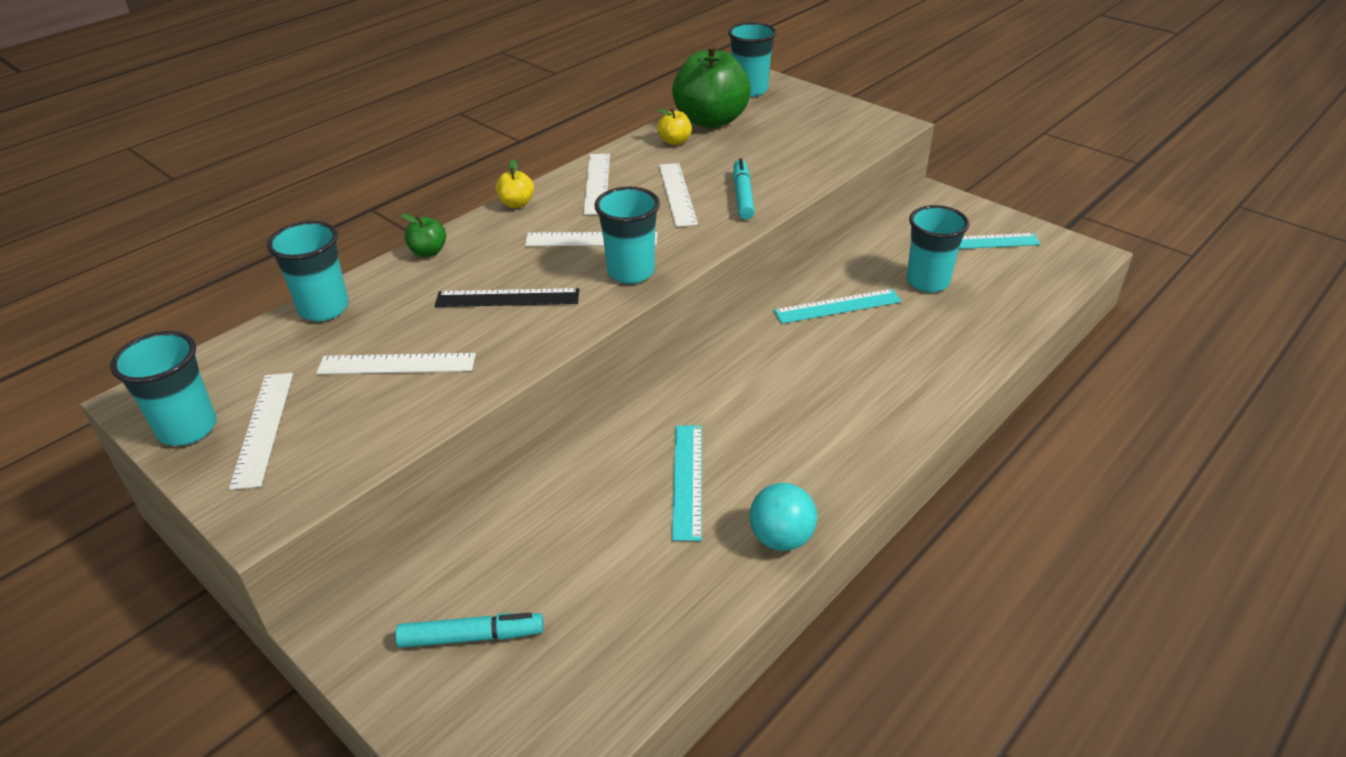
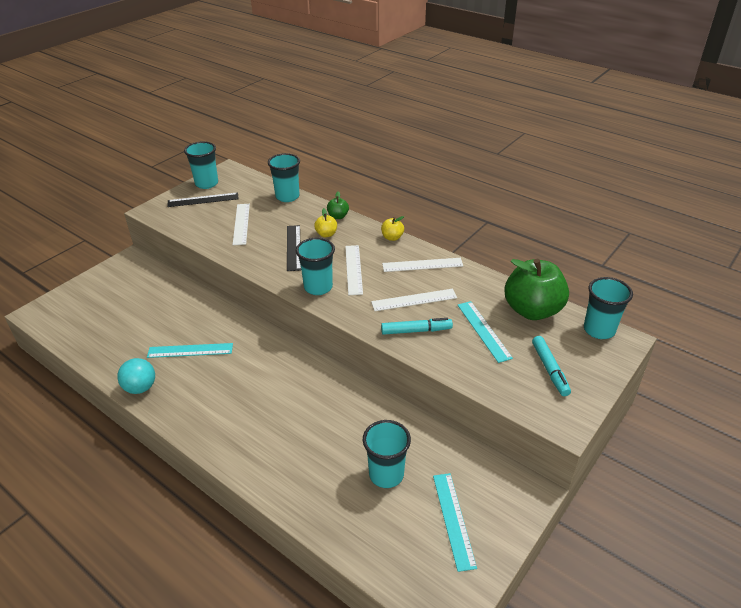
camera: 85 degrees right, 0 degrees up
(263, 428) = (203, 200): white ruler -> black ruler
(471, 637) = (113, 293): turquoise marker -> turquoise marker (549, 369)
(675, 141) = (491, 294): yellow apple -> yellow apple (326, 234)
(837, 306) = (350, 417): turquoise ruler -> turquoise ruler (483, 330)

